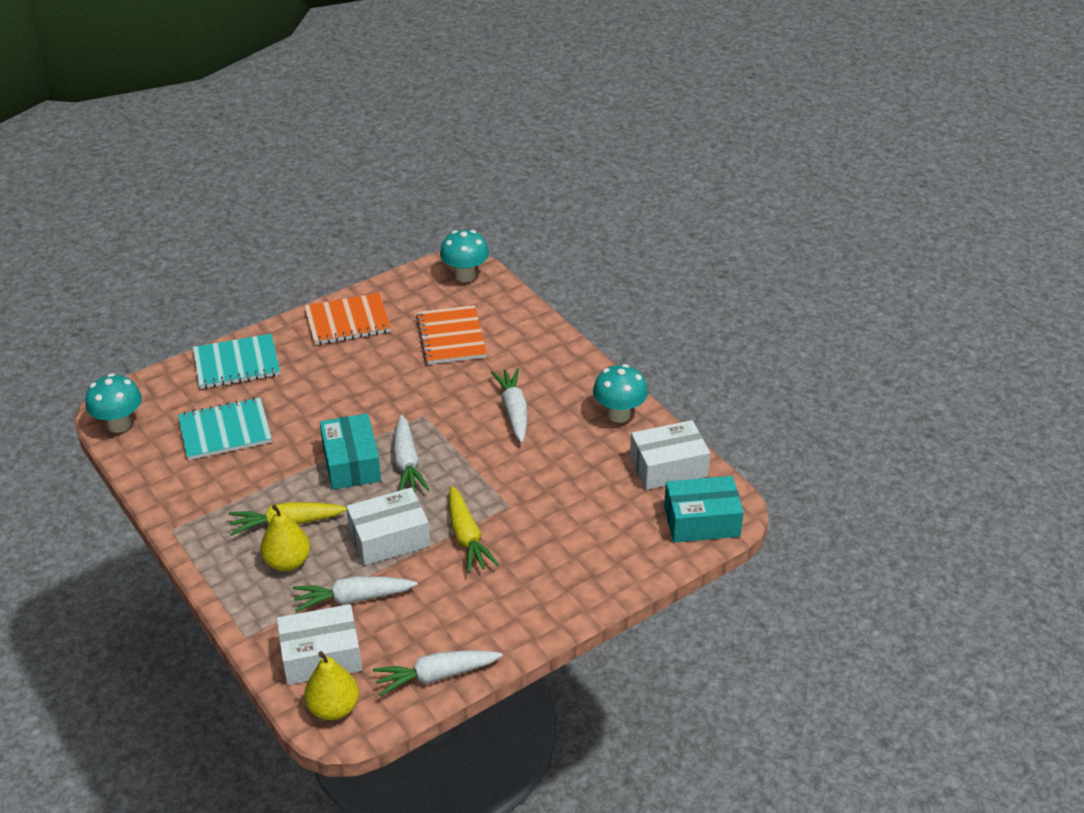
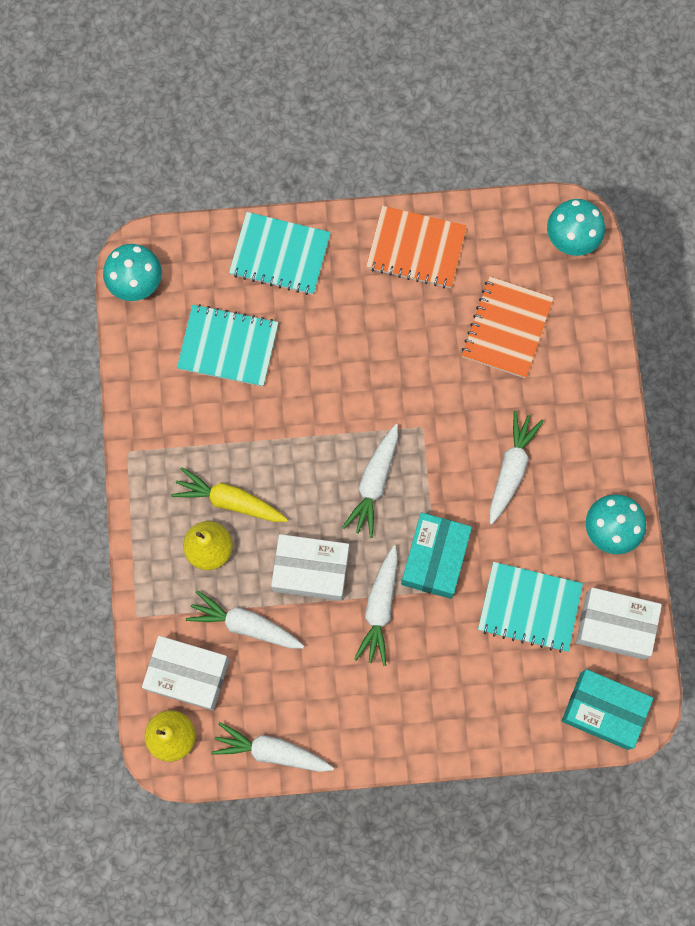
camera: 30 degrees right, 35 degrees up
(351, 463) = (323, 455): turquoise box -> turquoise box (435, 558)
(466, 537) = (379, 608): yellow carrot -> white carrot
(591, 484) = (529, 607): none -> turquoise notebook

